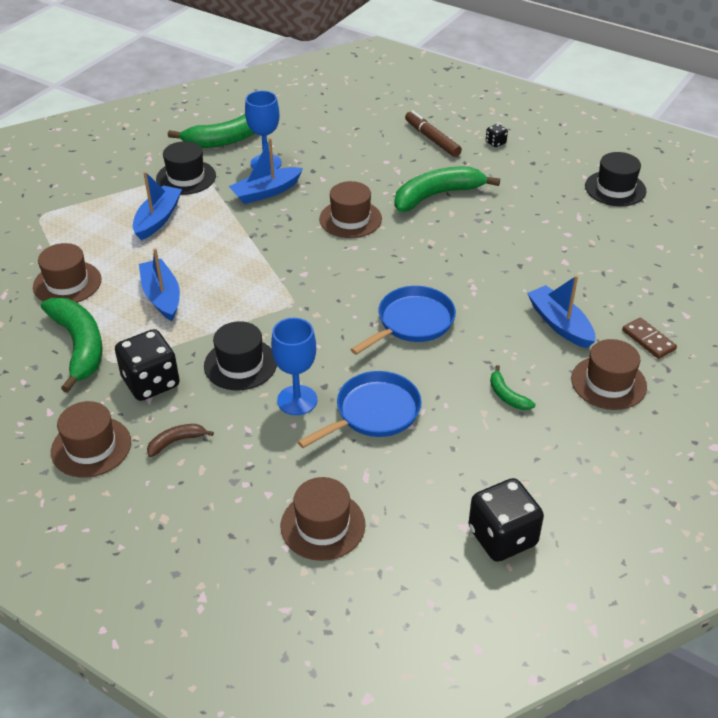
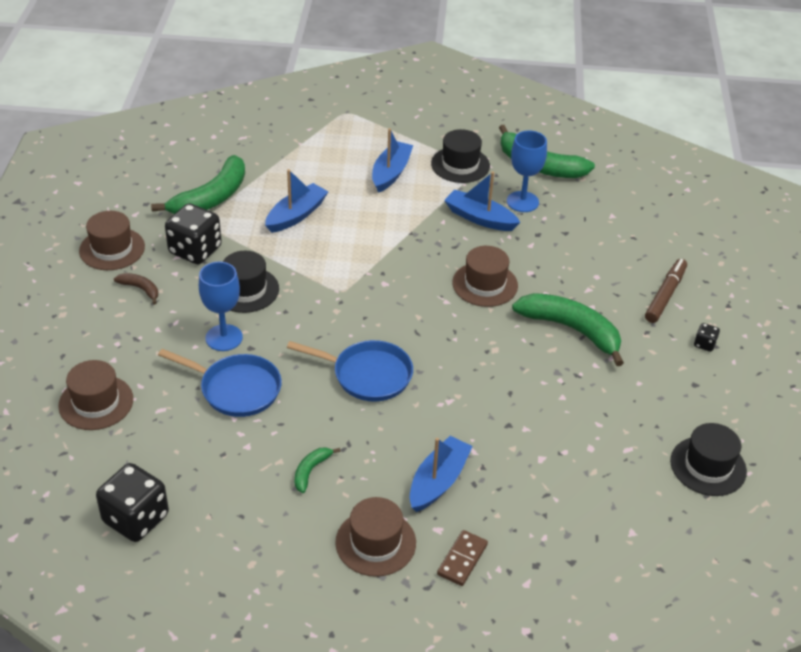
camera: 60 degrees right, 0 degrees up
(67, 283) = (277, 161): brown hat -> none
(158, 219) = (391, 173): blue boat -> blue boat turned 60 degrees counterclockwise

